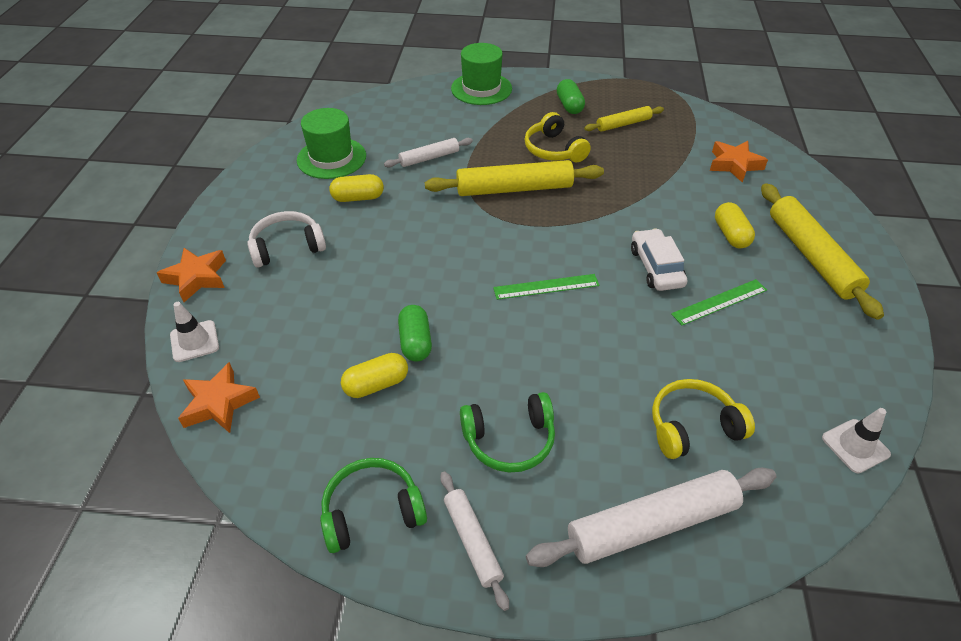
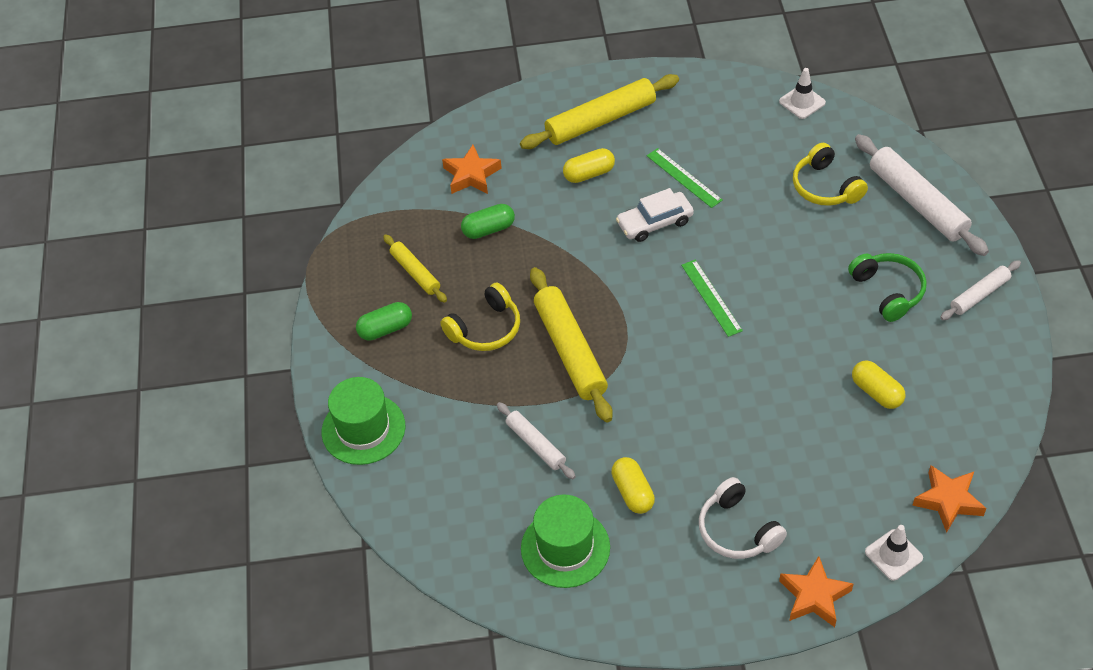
camera: 100 degrees left, 5 degrees up
(372, 511) = (987, 358): green headphones -> none
(415, 342) = (818, 378): green capsule -> green capsule (488, 229)

